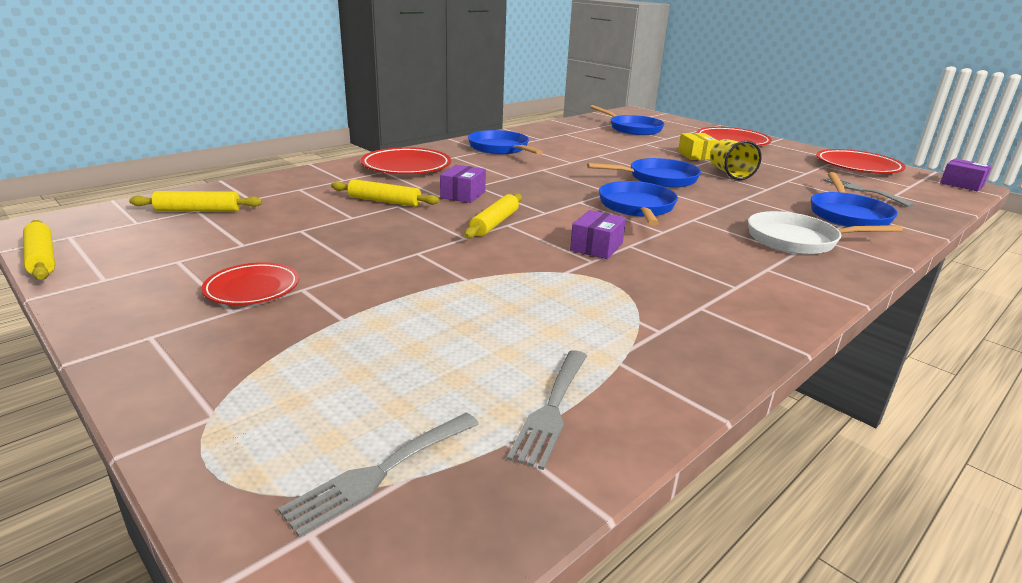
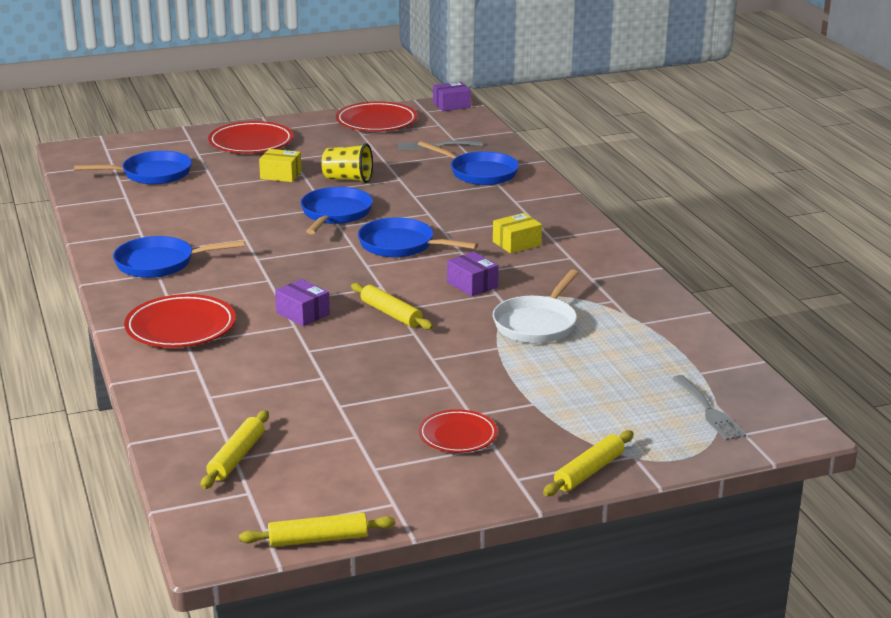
camera: 65 degrees left, 0 degrees up
(384, 201) = (290, 355): yellow rolling pin -> yellow rolling pin (589, 471)
(551, 409) = (678, 354): grey fork -> none
(722, 253) = (516, 243): none -> yellow box
(797, 240) = (512, 209): white pan -> white pan (537, 324)

